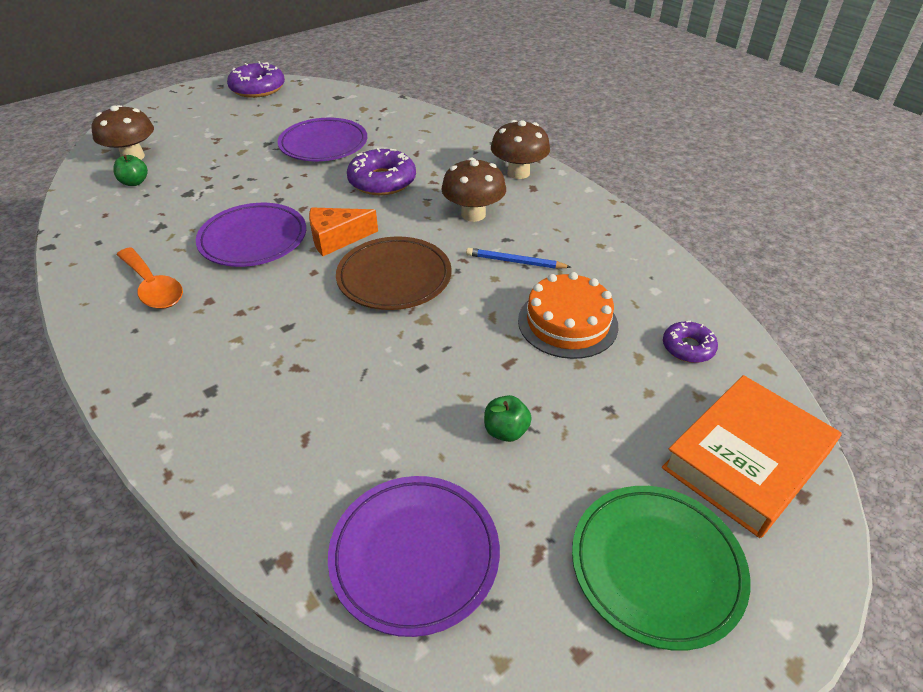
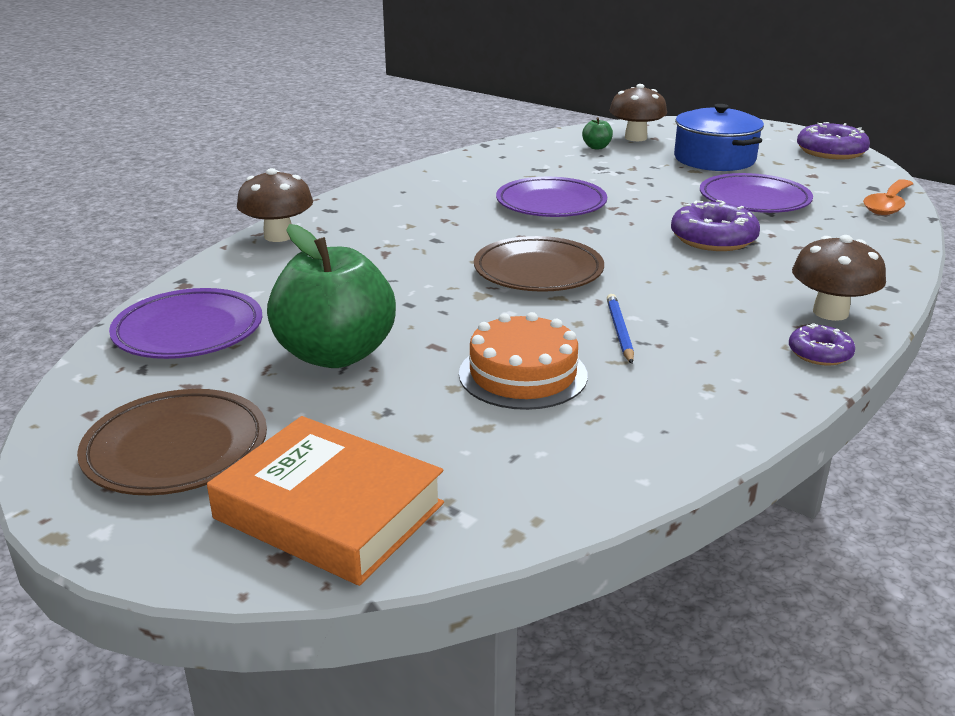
camera: 75 degrees right, 15 degrees down
(153, 287) = (457, 185): orange spoon -> orange spoon (888, 205)
(225, 136) = (714, 159): none -> blue pot
(336, 239) = (582, 235): orange cheese -> none
(473, 214) = (697, 295): brown mushroom -> brown mushroom (278, 236)
(506, 431) = (335, 354): green apple -> green apple, size x2.48
(656, 566) = (176, 449): green plate -> brown plate
(688, 347) = (523, 464): purple donut -> purple donut (819, 353)

